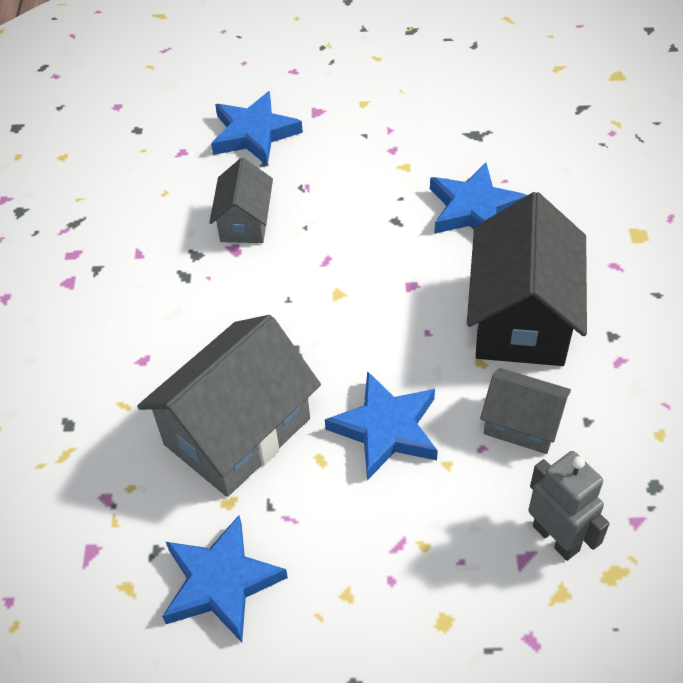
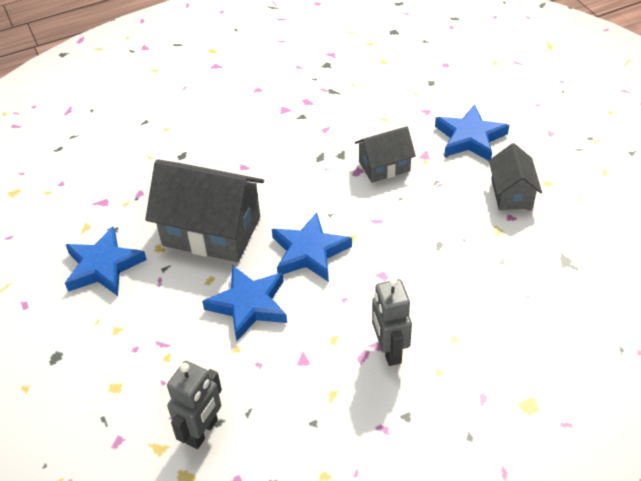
camera: 65 degrees right, 5 degrees down
(474, 209) = (482, 286): blue star -> blue star (309, 252)
(521, 318) = (389, 350): black house -> grey robot
(522, 424) = (290, 381): grey house -> grey house (511, 193)

